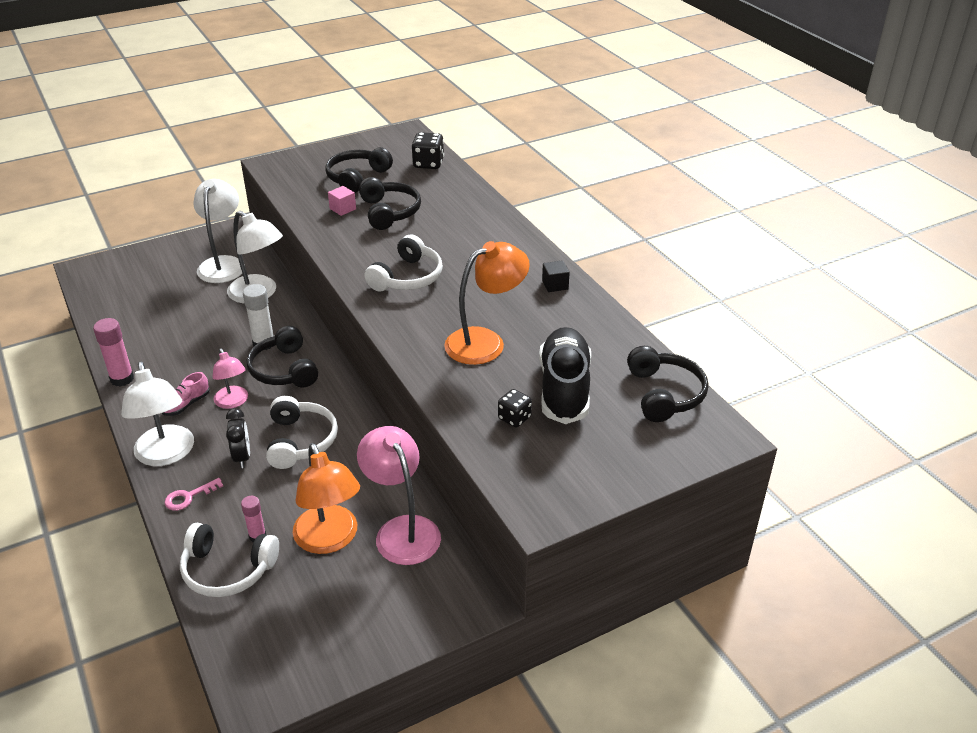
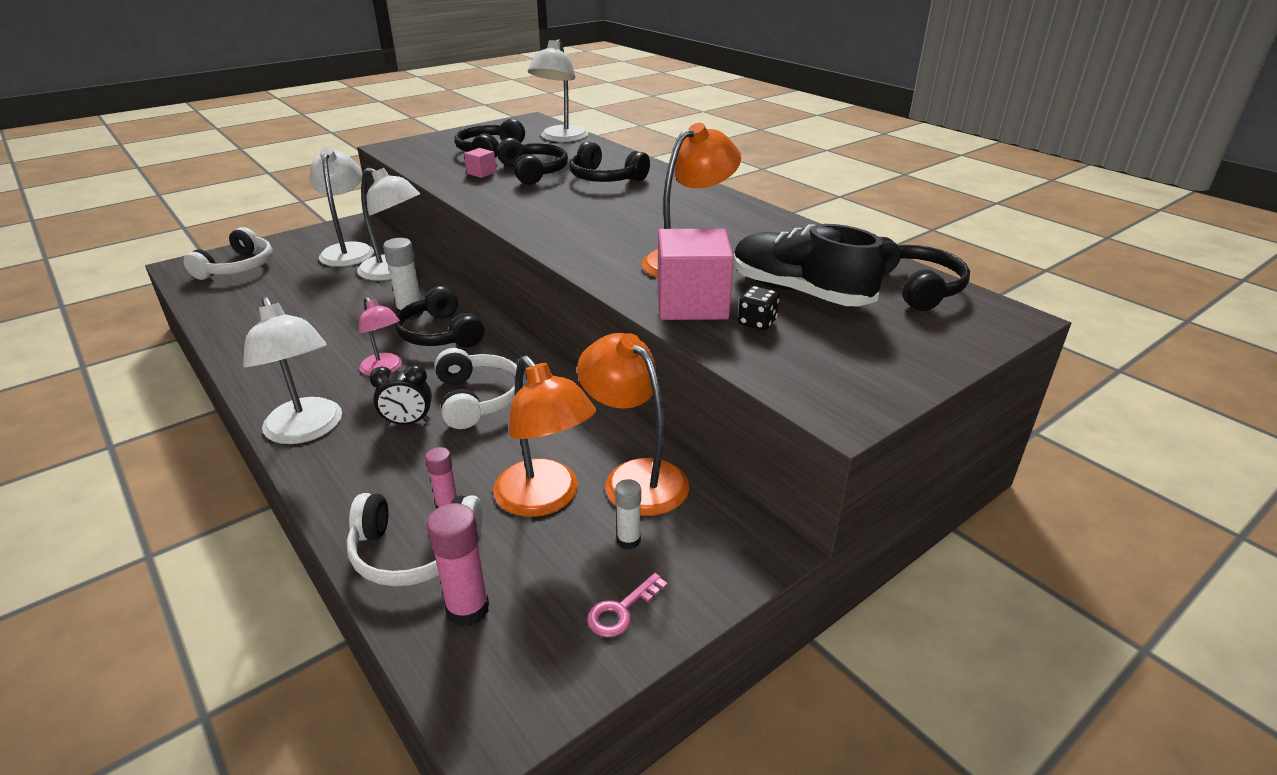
camera: 10 degrees left, 5 degrees down
(122, 379) = (239, 360): pink glue stick -> pink glue stick (468, 609)
(186, 404) = (326, 377): pink shoe -> none
(188, 497) = (344, 472): pink key -> pink key (621, 610)
(242, 457) = (408, 422): black clock -> black clock turned 105 degrees clockwise
(380, 583) = (628, 540): none -> white glue stick
(402, 530) = (635, 477): pink lamp -> orange lamp
(407, 277) = (574, 217): white headphones -> white headphones (237, 267)
(428, 164) = (561, 138): black dice -> white lamp
(451, 227) = (605, 178): none -> black headphones
(470, 391) = (692, 304): none -> pink cube
(555, 285) = (739, 212): black cube -> none
(564, 389) = (799, 292): black shoe -> black shoe turned 45 degrees counterclockwise

